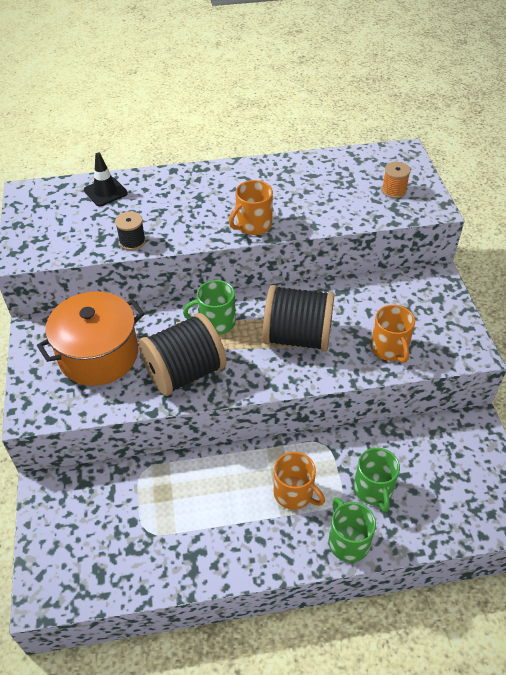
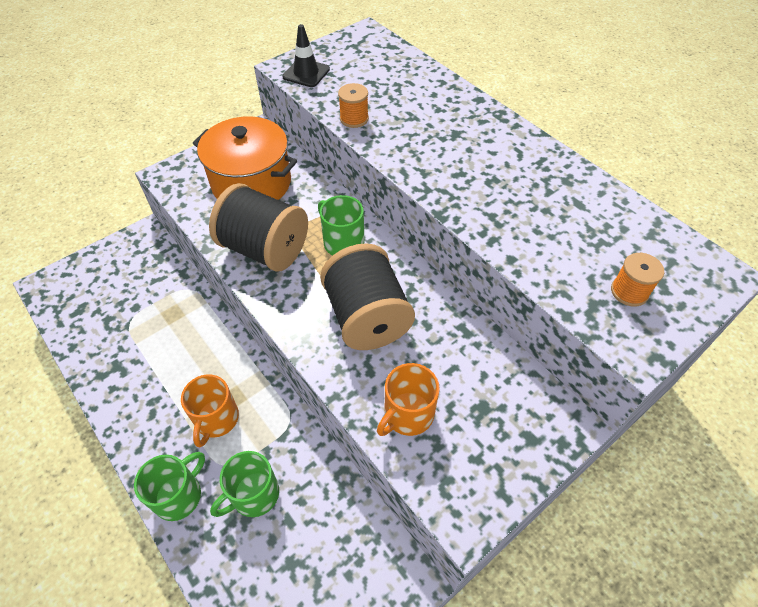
camera: 60 degrees right, 5 degrees up
(105, 192) = (407, 73): black traffic cone -> black traffic cone (306, 73)
(132, 241) = (354, 119): black spool -> orange spool
(253, 225) = (449, 190): orange mug -> none

